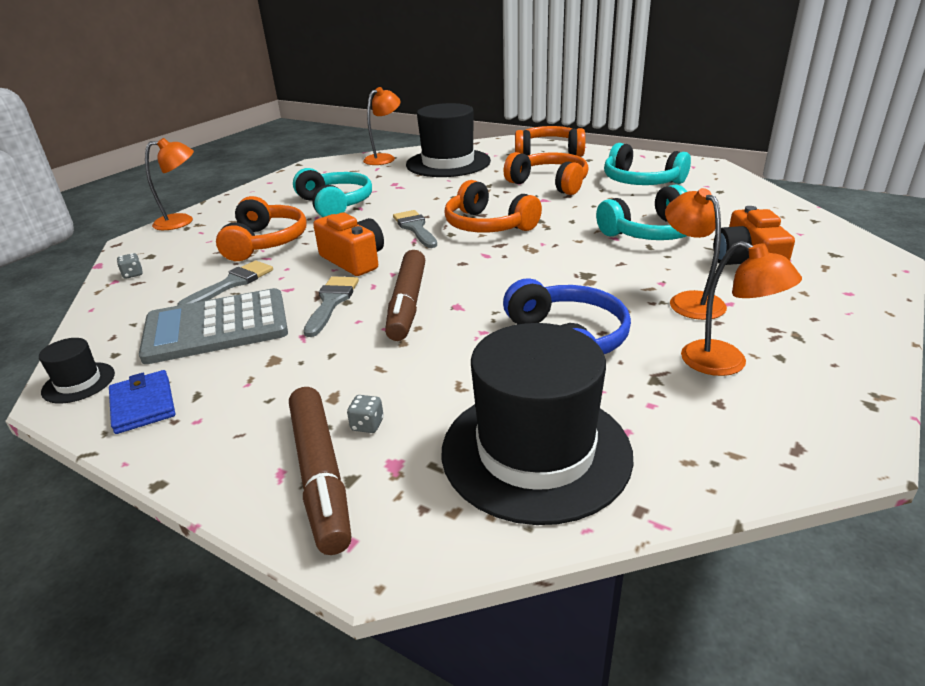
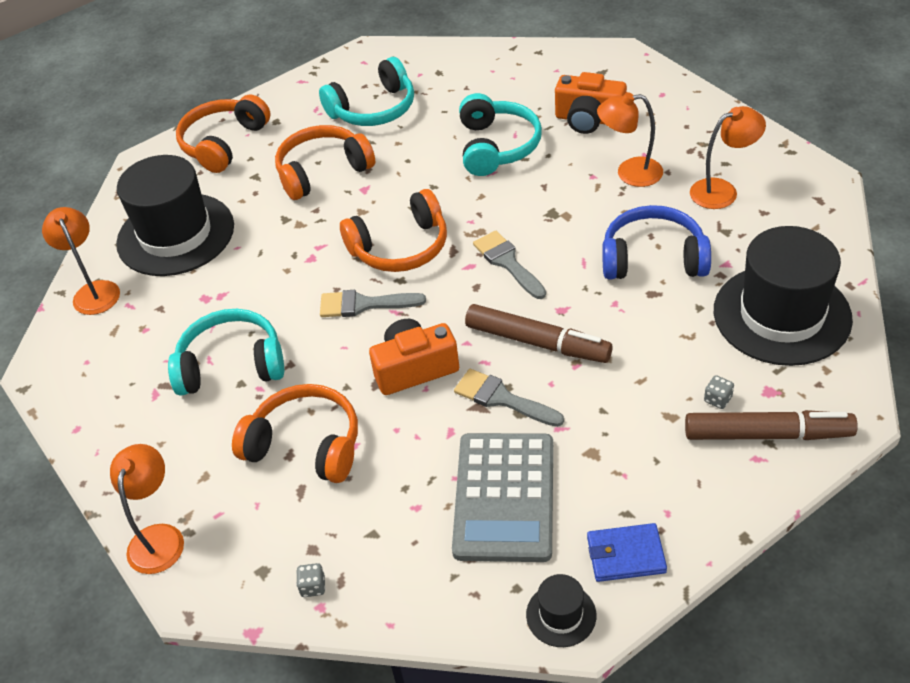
camera: 65 degrees left, 15 degrees up
(232, 283) = (405, 482): grey brush -> grey brush (507, 262)

